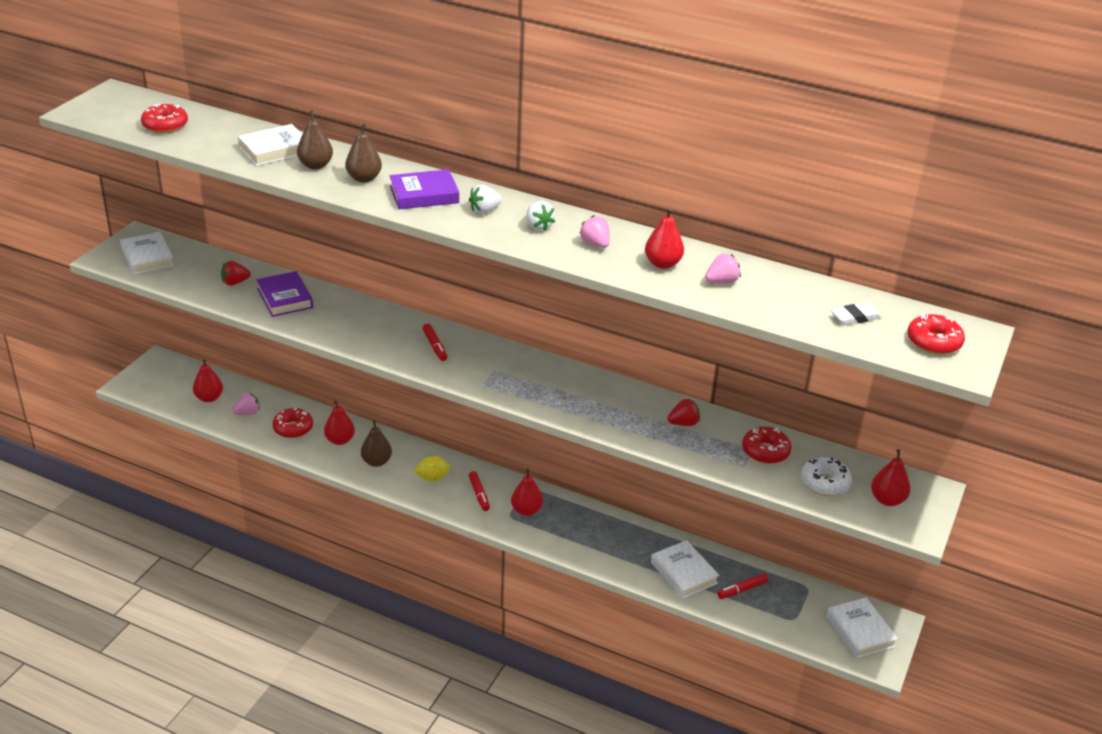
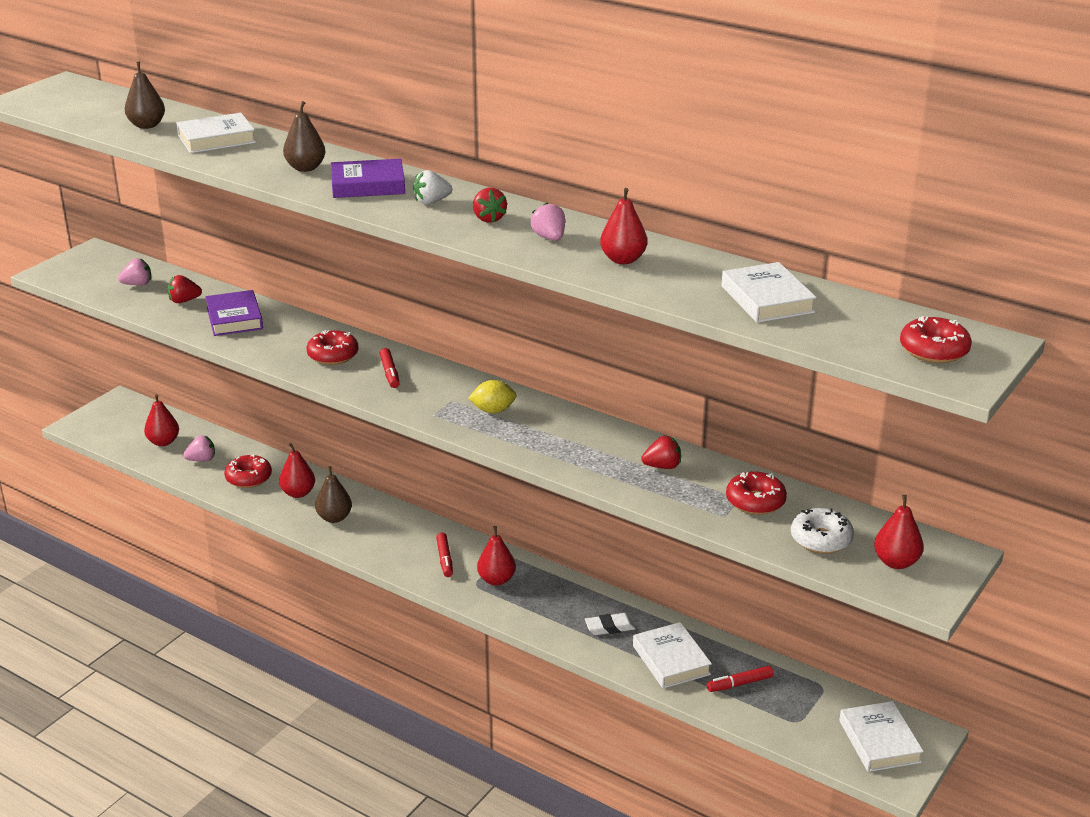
camera: 10 degrees right, 5 degrees down
(147, 257) = (96, 273): white book -> white book (767, 299)
(165, 125) = (106, 114): red donut -> red donut (333, 355)
(315, 165) = (256, 154): brown pear -> brown pear (147, 125)
(432, 478) = (394, 538): yellow lemon -> yellow lemon (493, 410)
(538, 226) = (488, 219): white strawberry -> red strawberry
(721, 282) = (688, 280): pink strawberry -> pink strawberry (137, 284)
(855, 317) = (842, 321): white eraser -> white eraser (610, 627)

